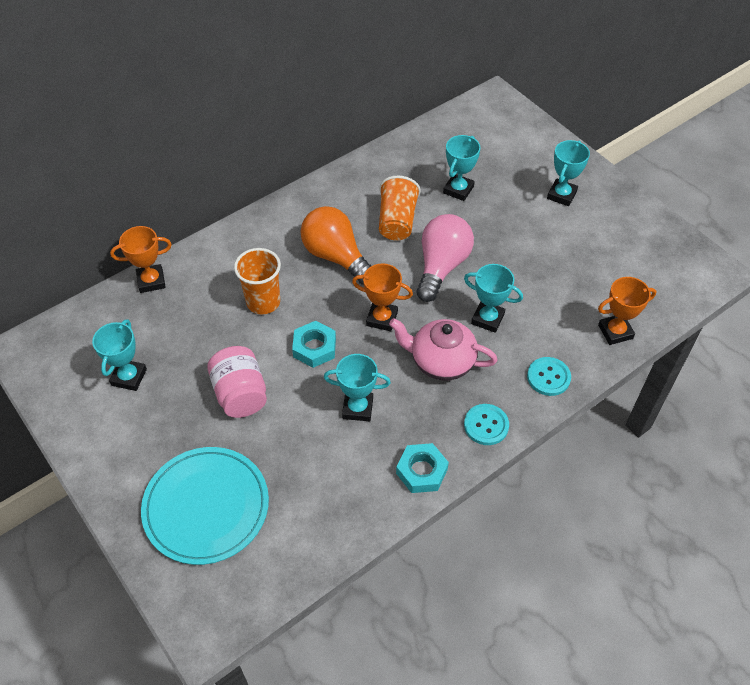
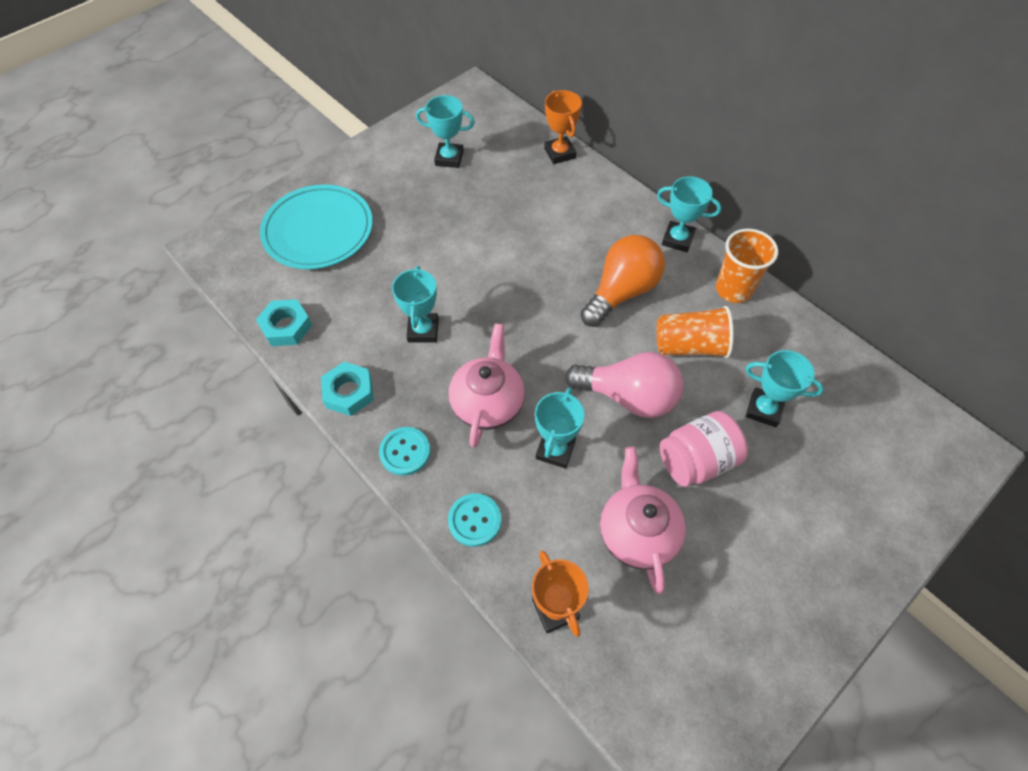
camera: 85 degrees right, 5 degrees up
(240, 394) = (435, 236): pink jar -> pink jar (696, 461)
(263, 302) = (547, 238): orange cup -> orange cup (733, 289)
(314, 348) = (495, 287): turquoise nut -> turquoise nut (286, 327)
(382, 318) = (540, 342): orange trophy -> none
(556, 277) = (637, 532): none -> pink teapot
(561, 195) = (795, 543): turquoise trophy -> turquoise trophy (677, 239)

